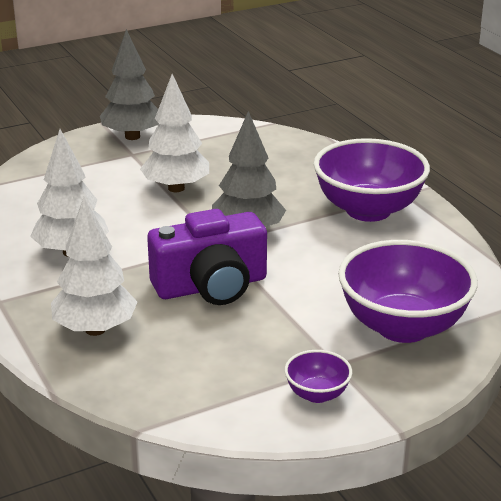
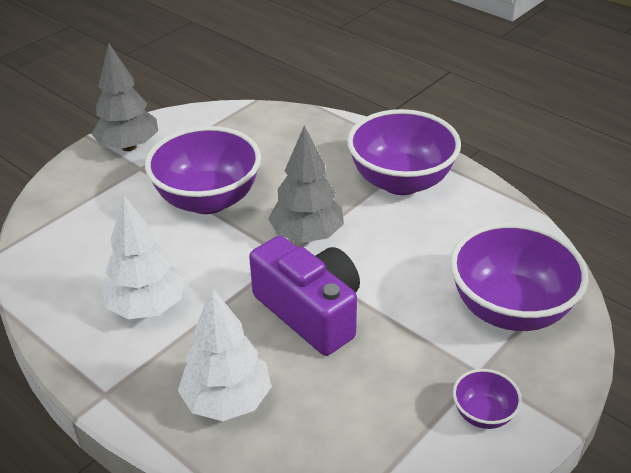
camera: 20 degrees left, 10 degrees up
(176, 188) = (208, 200): white tree -> purple bowl
(211, 286) = (310, 311): purple camera -> purple camera turned 90 degrees counterclockwise

